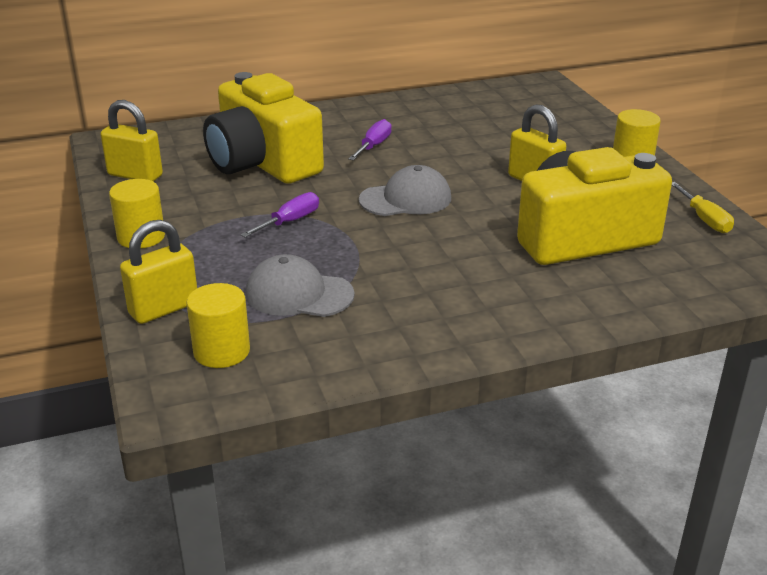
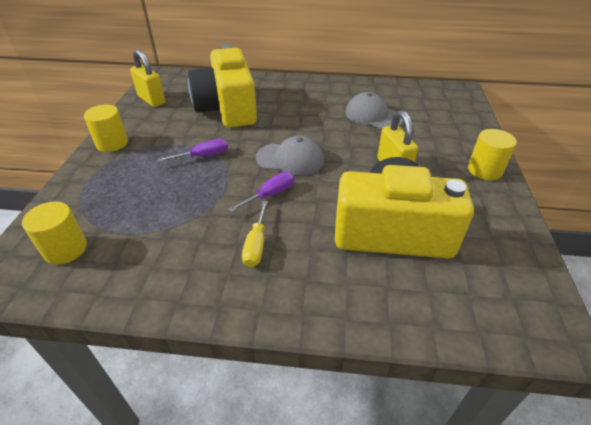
camera: 25 degrees right, 10 degrees up
(164, 308) = (70, 201): yellow padlock -> none
(299, 294) = (154, 217): grey cap -> grey cap (373, 115)
(374, 146) = (305, 112): purple screwdriver -> purple screwdriver (270, 194)
(704, 219) = (512, 245): yellow screwdriver -> yellow screwdriver (256, 245)

